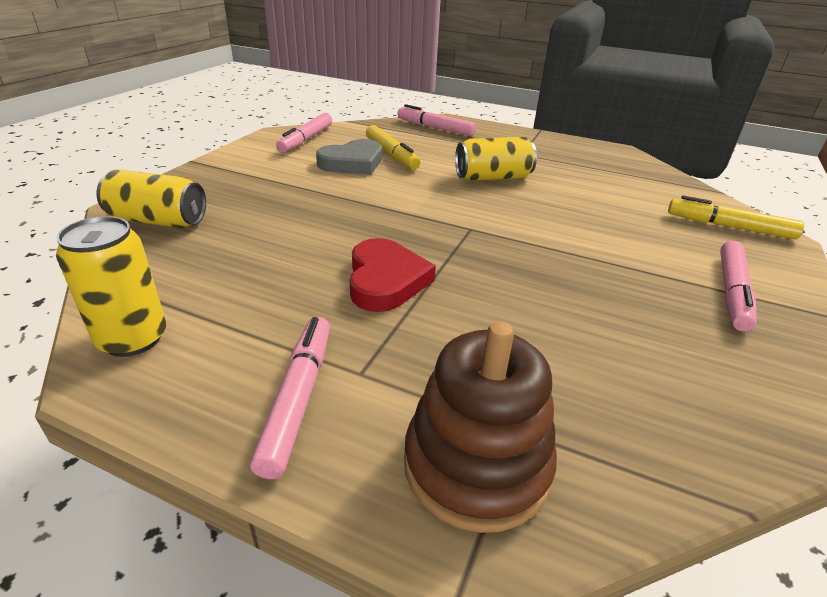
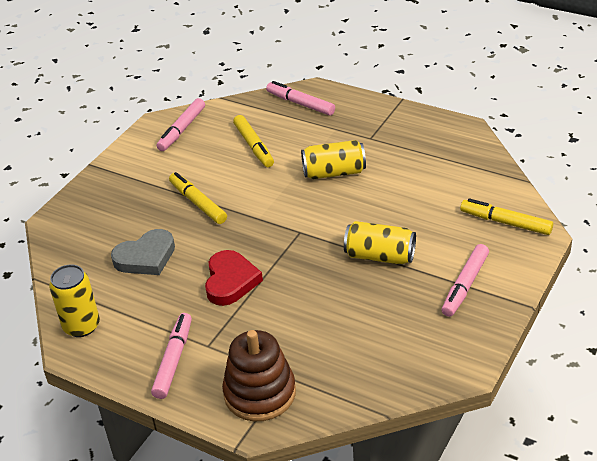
camera: 10 degrees right, 5 degrees up
(158, 220) = (77, 232): yellow can -> yellow can (380, 256)
(329, 197) = (198, 203): none -> yellow marker
(352, 163) = (219, 160): grey heart -> grey heart (146, 257)

